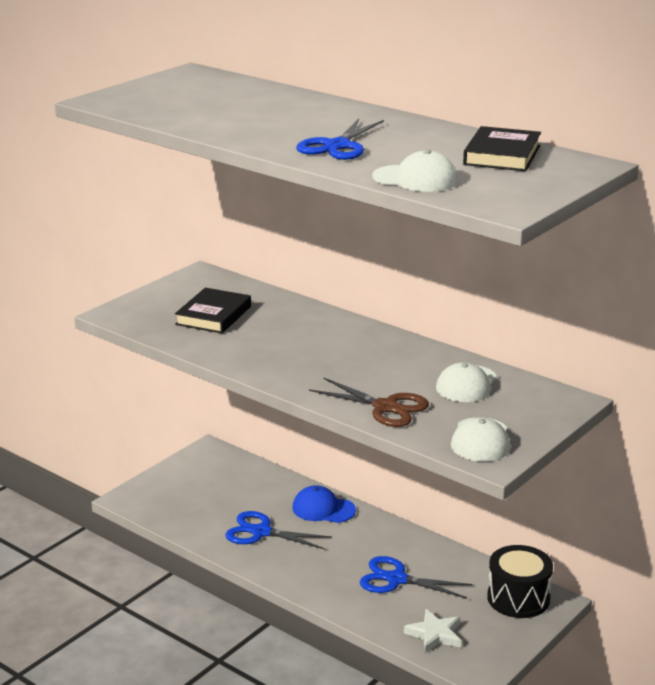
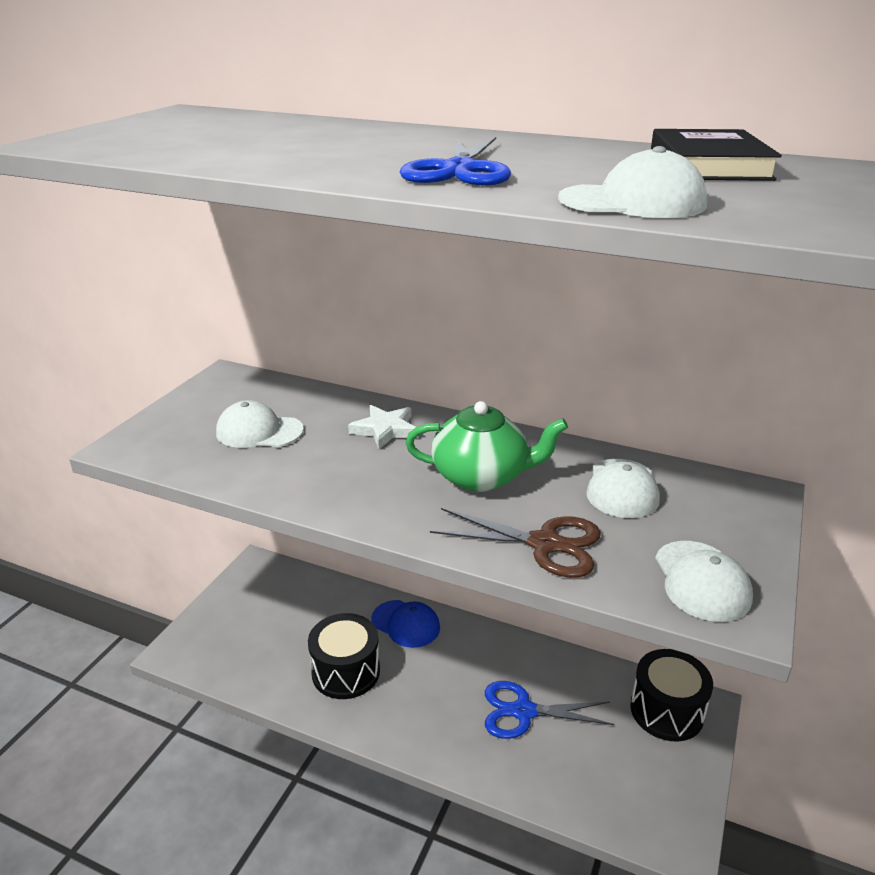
camera: 15 degrees left, 5 degrees up
(213, 315) = (259, 431): black book -> white cap
(261, 532) = (346, 671): blue scissors -> black drum
(323, 509) = (406, 624): blue cap -> blue cap turned 150 degrees counterclockwise
(365, 364) = (481, 476): none -> green teapot
(434, 634) = (602, 791): white star -> white star (385, 430)

